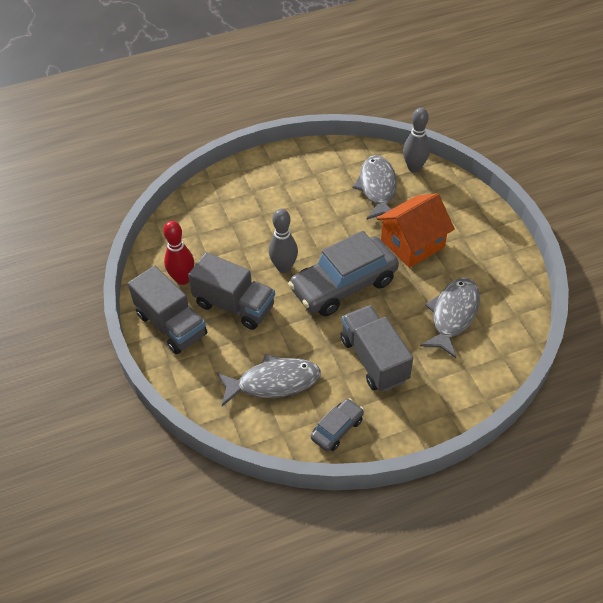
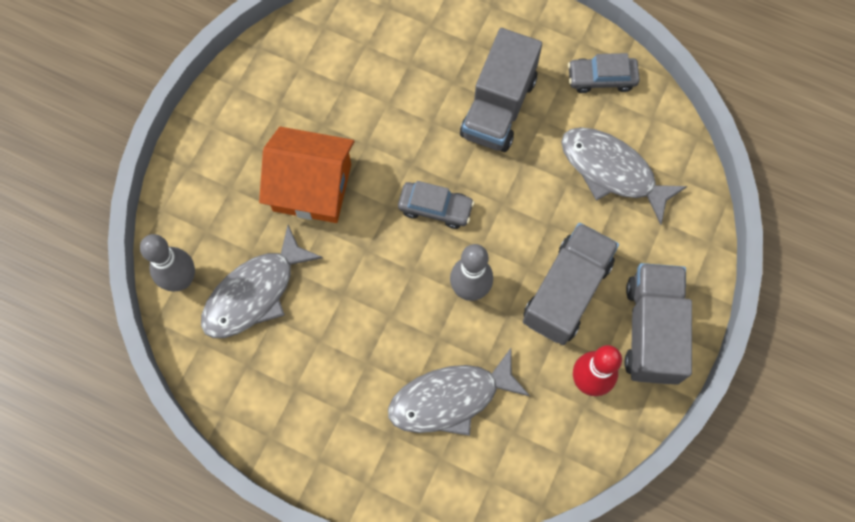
camera: 135 degrees left, 20 degrees up
(234, 305) = (566, 291): grey truck -> grey truck turned 45 degrees clockwise
(343, 285) = (435, 208): grey car -> grey car, size x0.48
(453, 315) = (376, 79): grey fish -> grey fish (450, 398)

